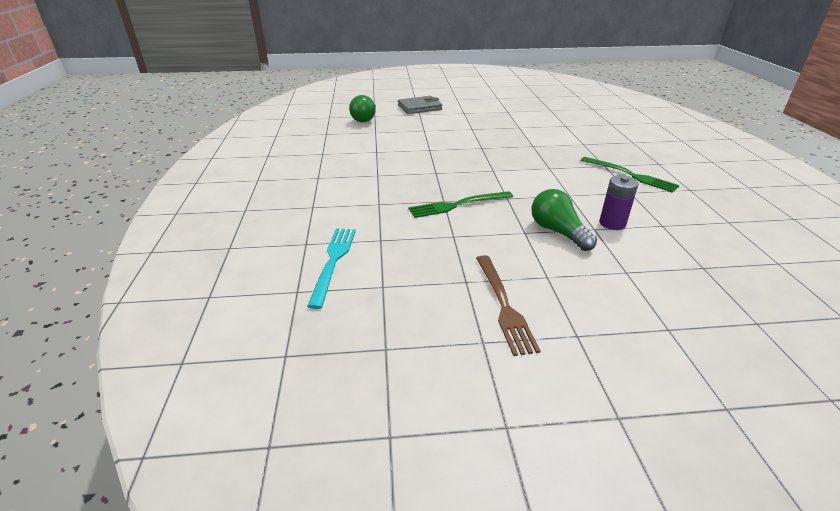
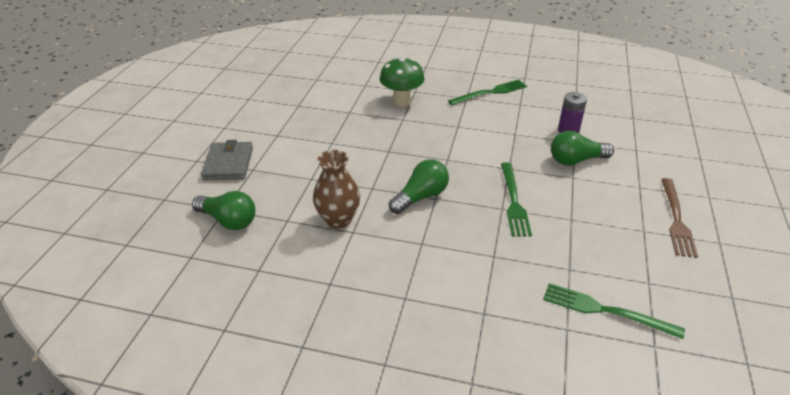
camera: 70 degrees left, 5 degrees up
(333, 261) = (605, 310): turquoise fork -> green fork
(386, 145) = (338, 219): none -> brown vase
(432, 167) = (421, 197): none -> green light bulb
(503, 305) = (676, 219): brown fork -> brown fork turned 90 degrees clockwise
(559, 141) = (402, 101): none -> green mushroom

